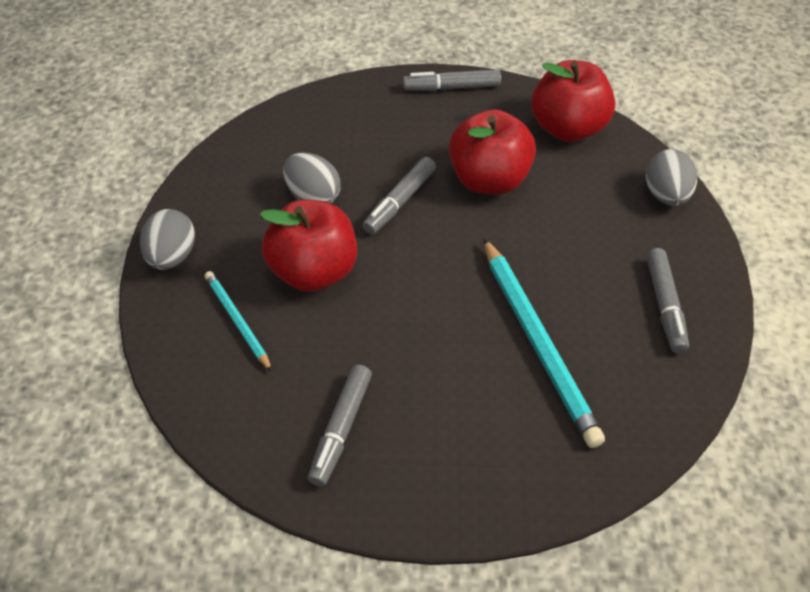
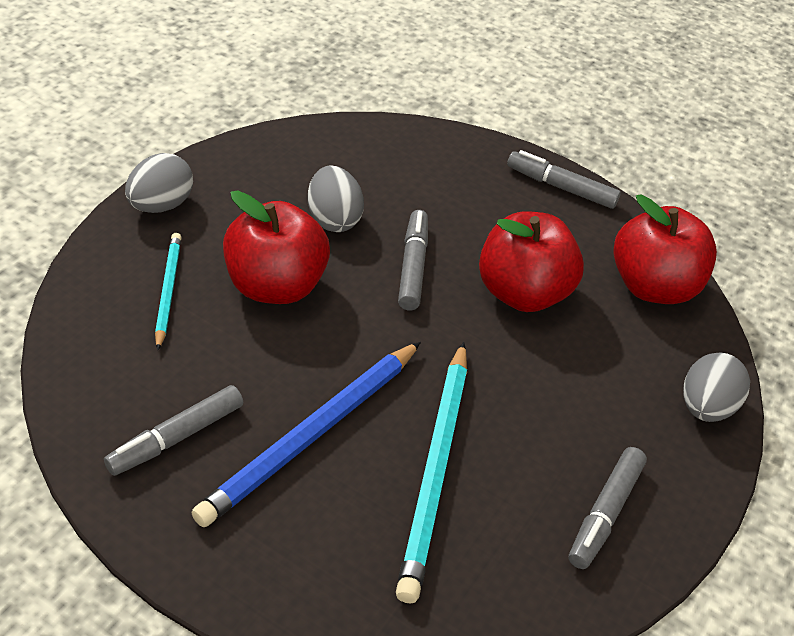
camera: 25 degrees right, 5 degrees down
(400, 202) = (412, 266): grey marker -> grey marker turned 120 degrees clockwise
(435, 368) = (312, 435): none -> blue pencil

